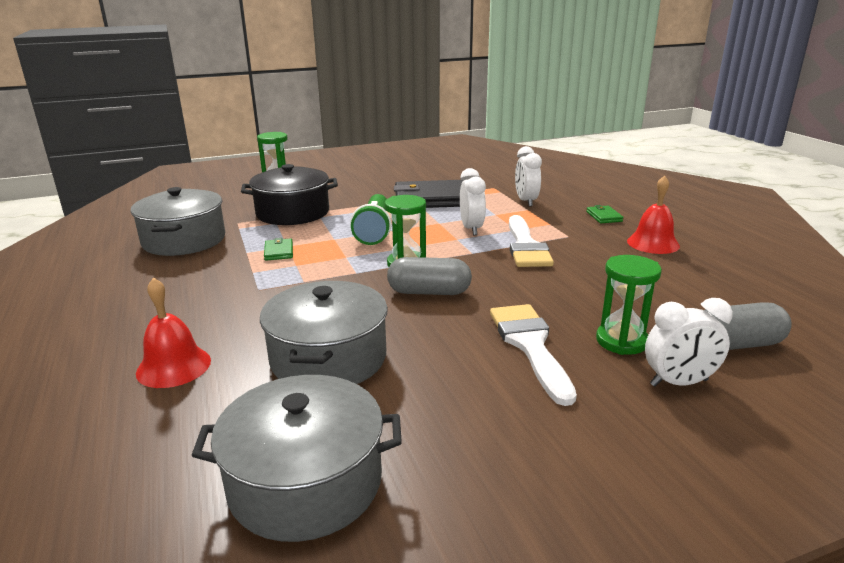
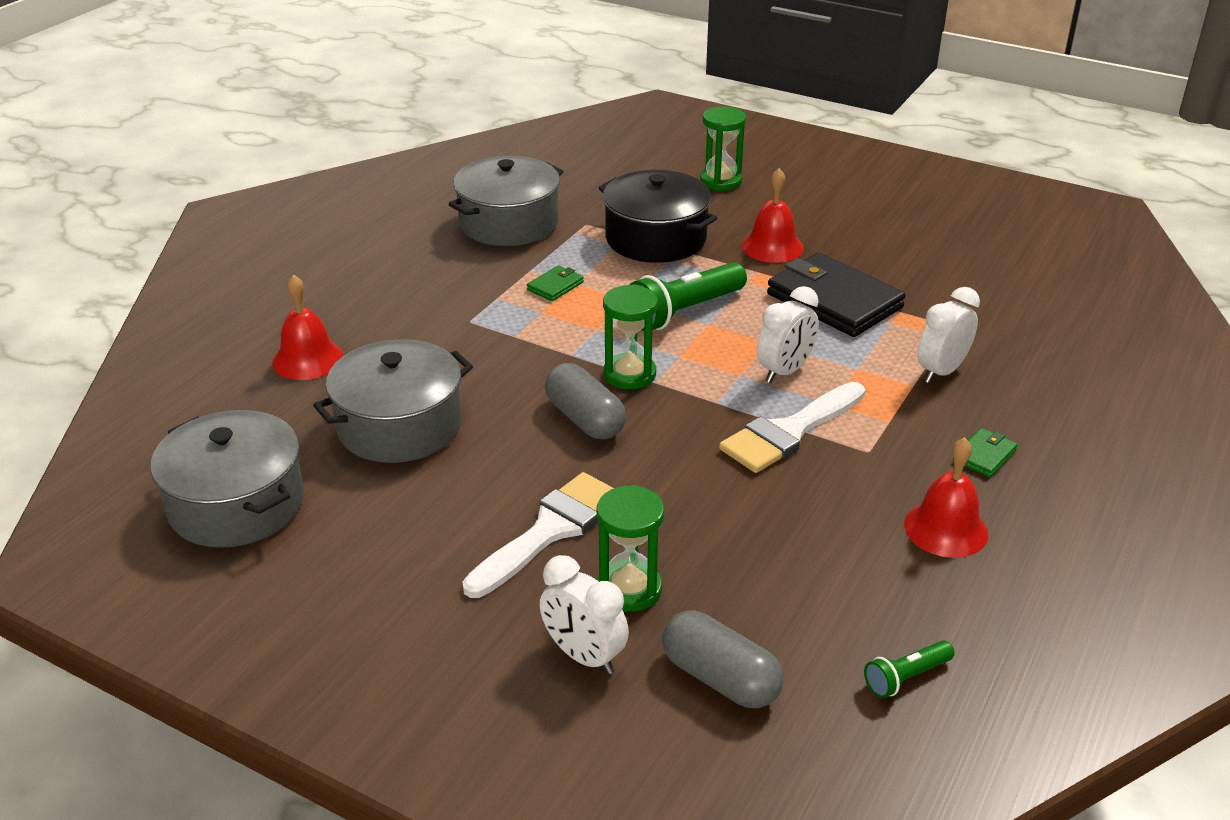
camera: 50 degrees right, 10 degrees up
(359, 194) = (772, 247): none -> red bell
(770, 294) = (906, 677): none -> green flashlight

